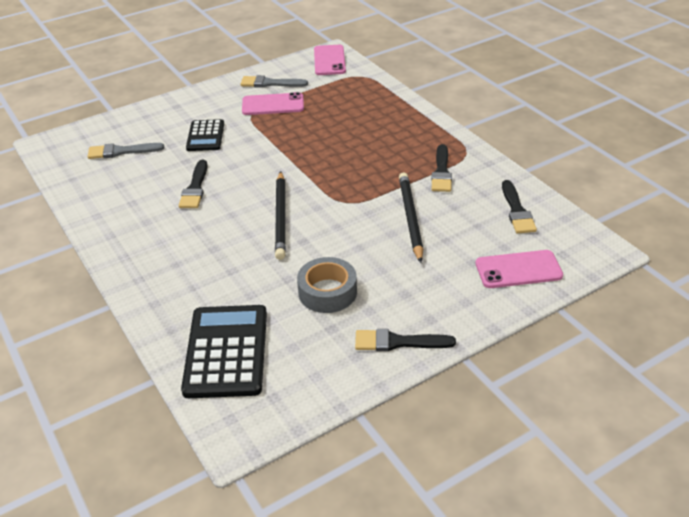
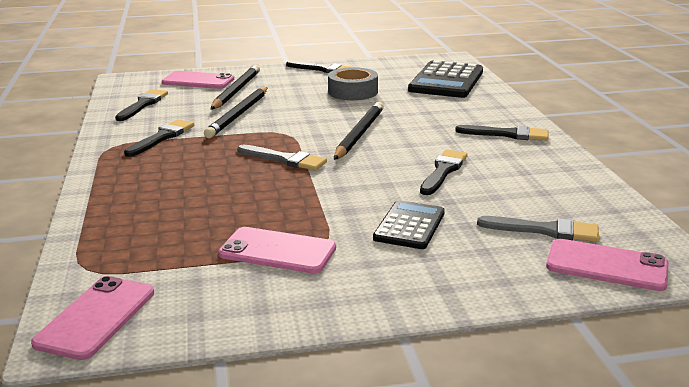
camera: 160 degrees left, 15 degrees down
(89, 136) = (606, 265): none -> pink phone
(145, 250) = (507, 134): none -> black brush
(270, 83) = (251, 293): grey brush -> grey brush (285, 159)
(455, 260) = (236, 91): none -> black pencil

